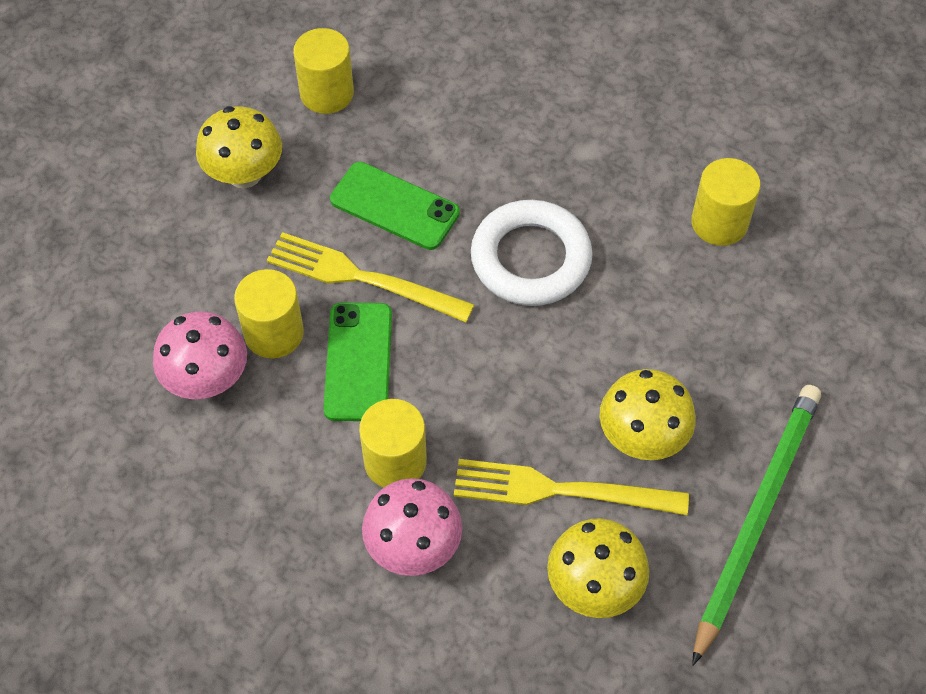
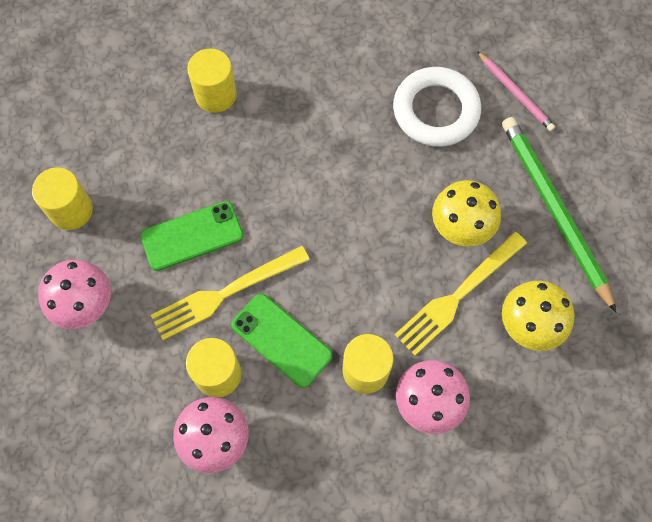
camera: 50 degrees left, 10 degrees up
(244, 174) = (84, 304): yellow mushroom -> pink mushroom
(531, 259) = (297, 191): white ring -> white ring (436, 111)
(719, 222) = (363, 77): yellow cylinder -> yellow cylinder (215, 95)
(858, 377) = (515, 93): none -> pink pencil

